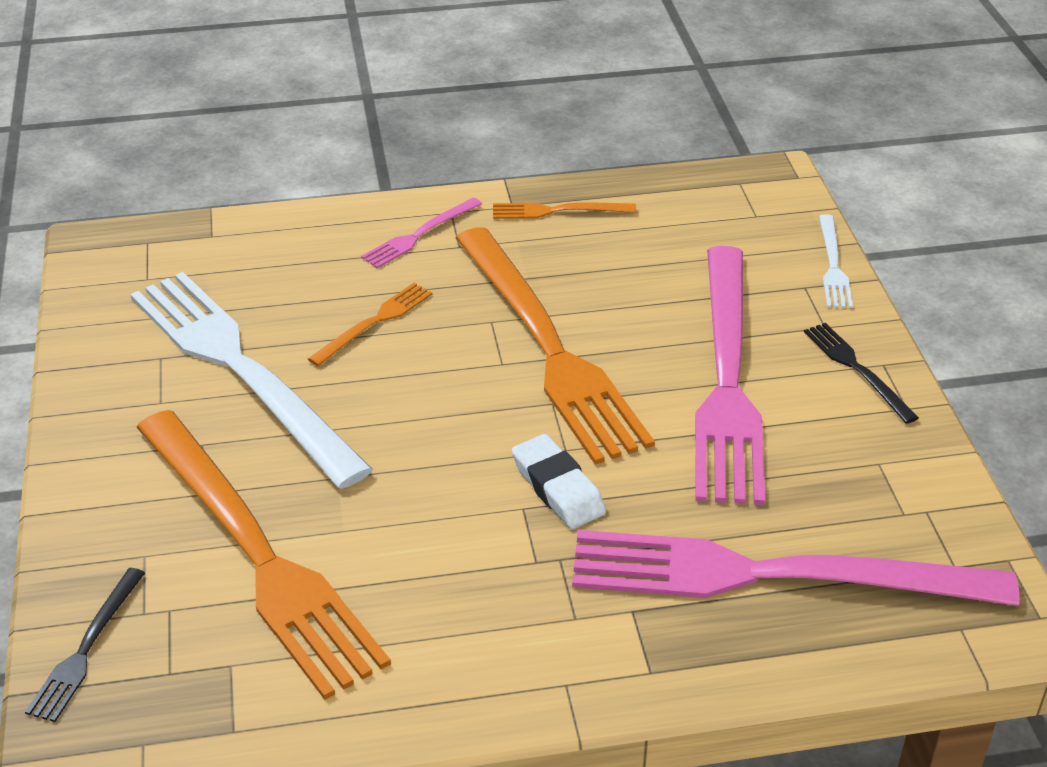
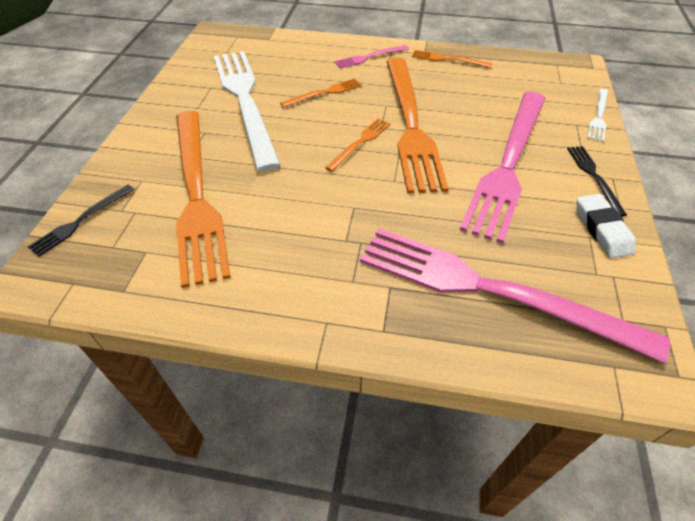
camera: 20 degrees right, 10 degrees up
(481, 399) = (360, 143): none -> orange fork
(558, 488) = (379, 201): white eraser -> white eraser (602, 229)

